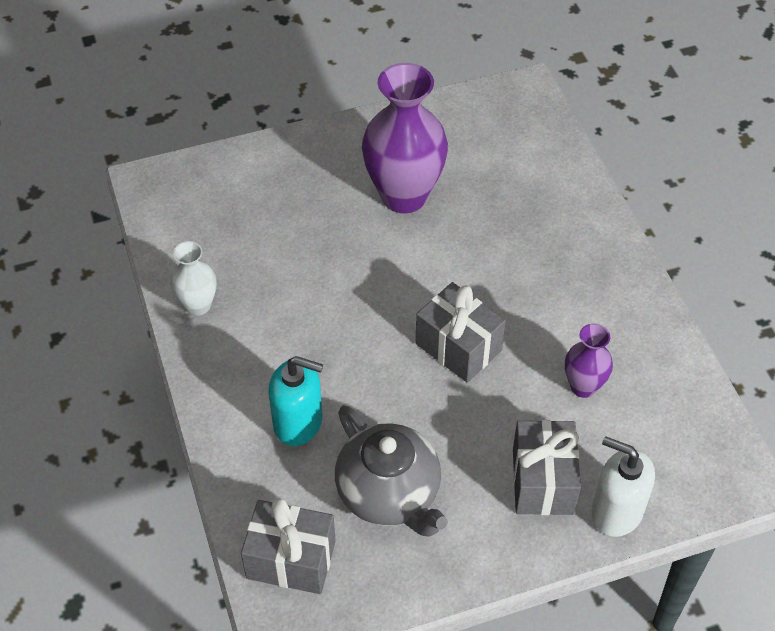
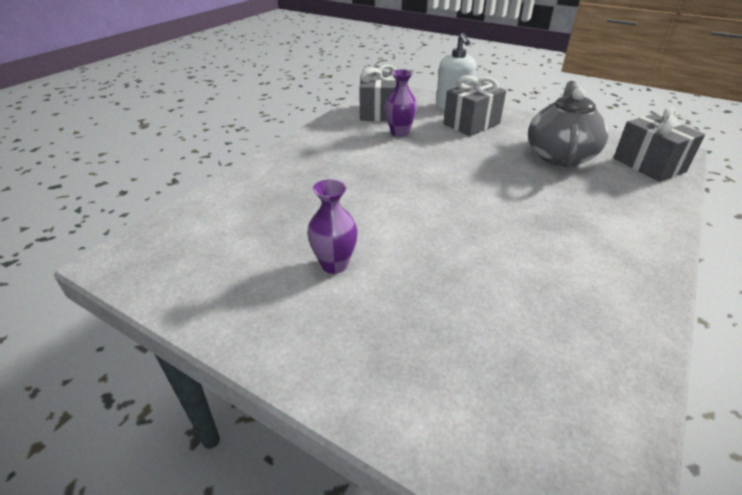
camera: 130 degrees left, 15 degrees down
(198, 305) = (621, 317): white vase -> none
(298, 422) = (590, 204): turquoise soap dispenser -> none
(404, 196) = (334, 264): purple vase -> purple vase, size x0.51
(458, 347) = (437, 176): grey gift -> grey gift (378, 112)

